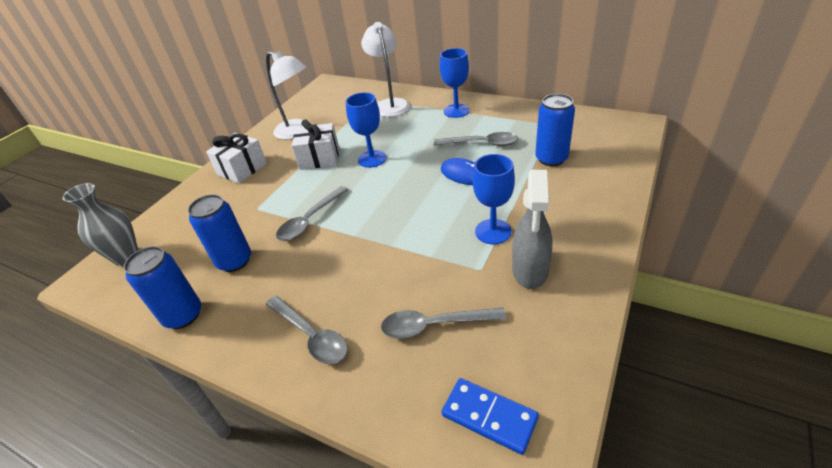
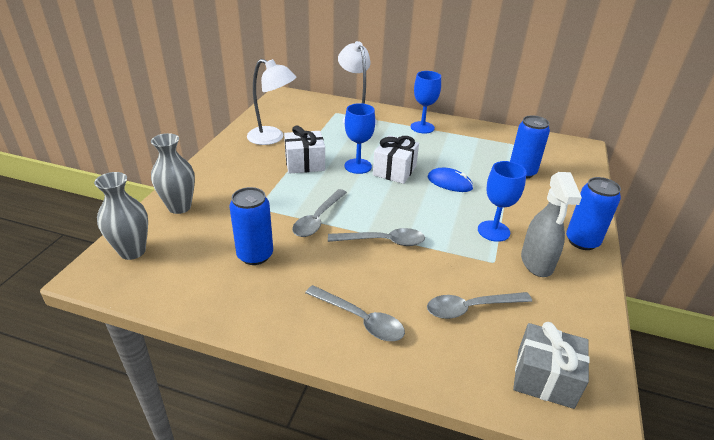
camera: 15 degrees left, 5 degrees down
(183, 315) = (221, 305): blue can -> blue can (582, 241)
(184, 209) = (179, 207): none -> grey vase
(242, 169) = (227, 171): white gift -> white gift (394, 171)
(482, 144) = (456, 157): grey spoon -> grey spoon (383, 241)
(489, 416) = (545, 378): blue domino -> grey gift

